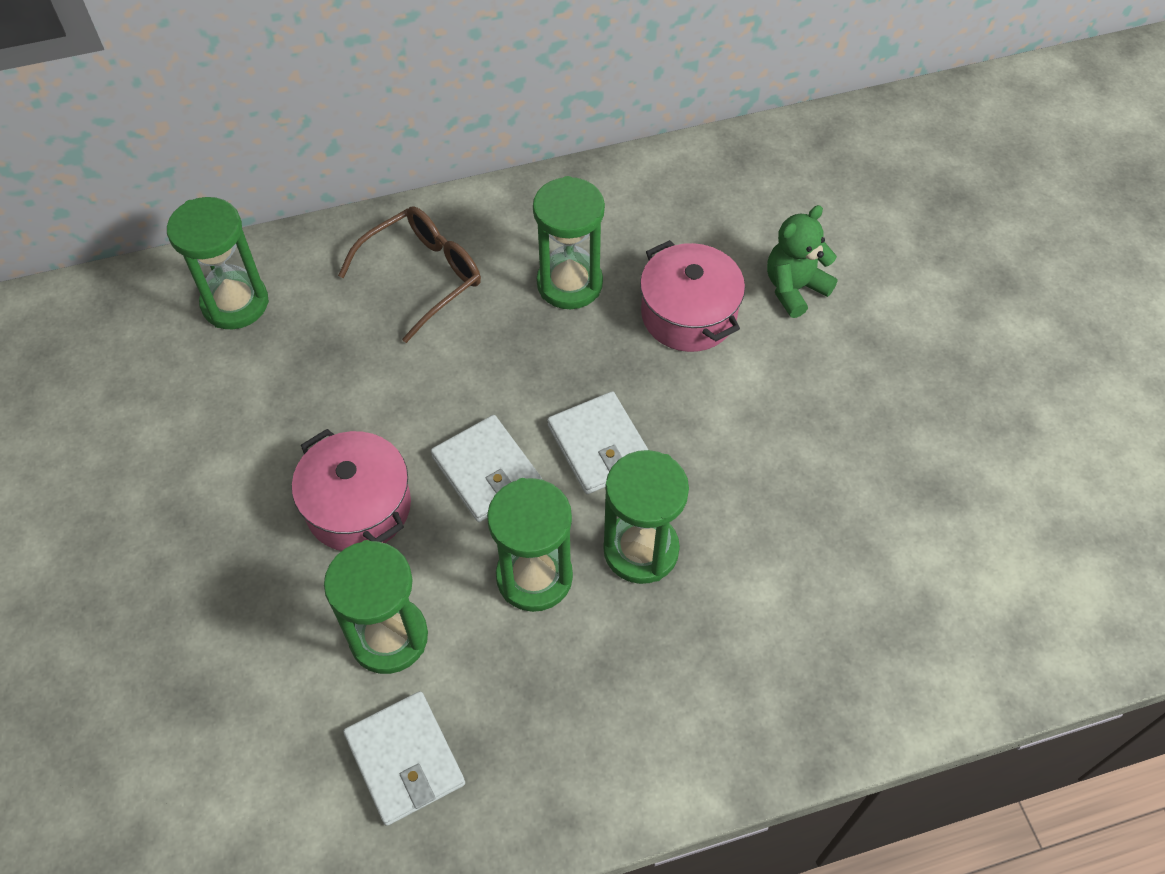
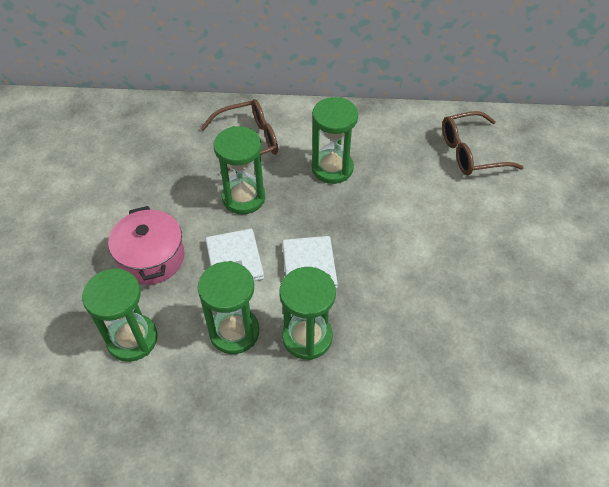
camera: 20 degrees right, 5 degrees down
(235, 303) = (138, 128): green hourglass -> green hourglass (243, 198)
(405, 759) = (106, 416): white wallet -> none
(688, 314) = (397, 206): pink pot -> none
(760, 201) = (470, 152): none -> brown glasses
(794, 288) = (472, 209): green teddy bear -> none

